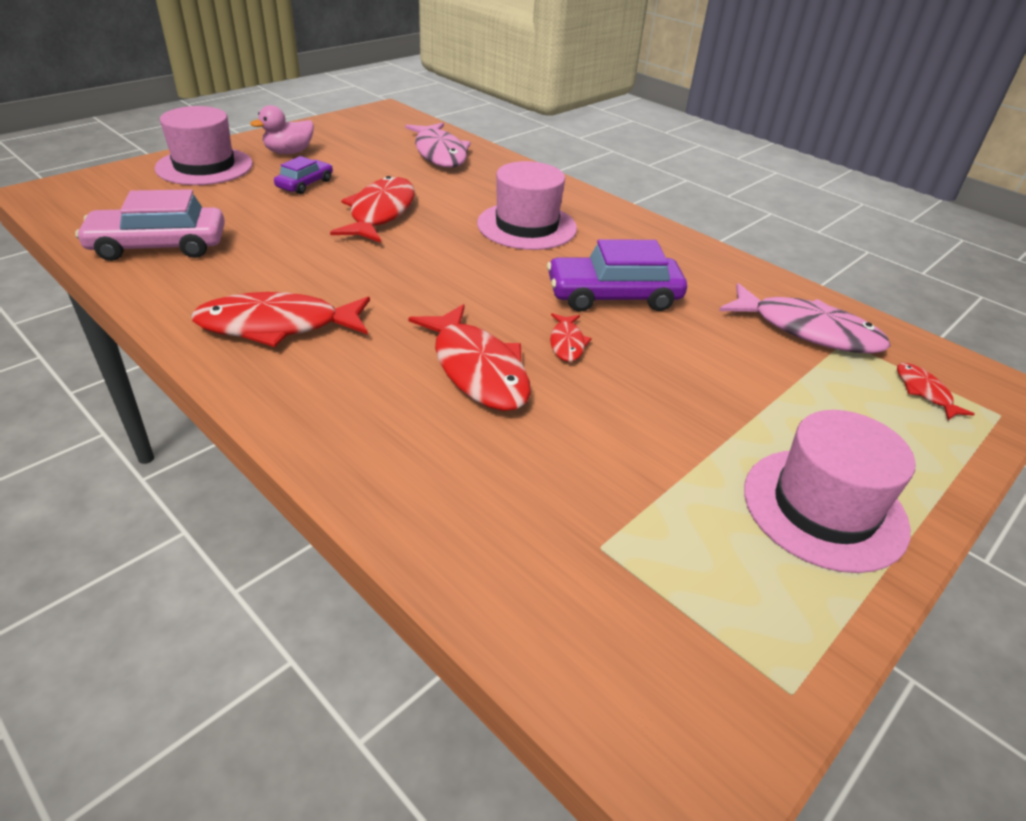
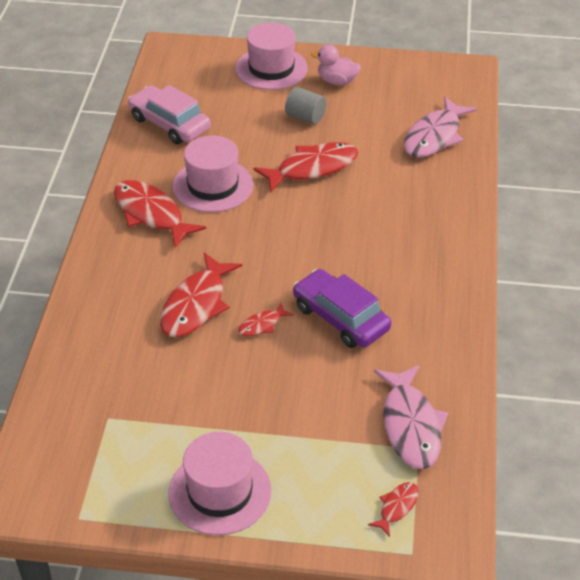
camera: 55 degrees right, 5 degrees up
(305, 184) = (305, 117): purple car -> grey cylinder
(526, 226) = (382, 235): pink hat -> pink hat (213, 185)

